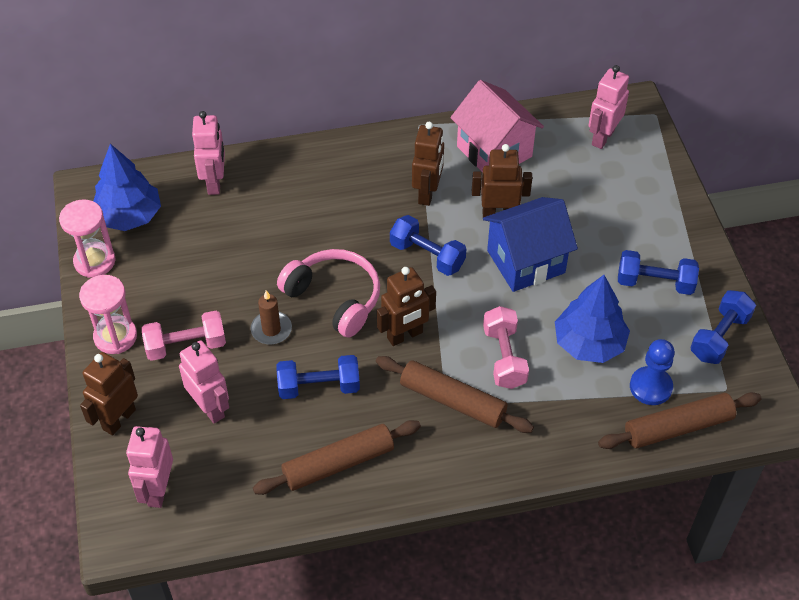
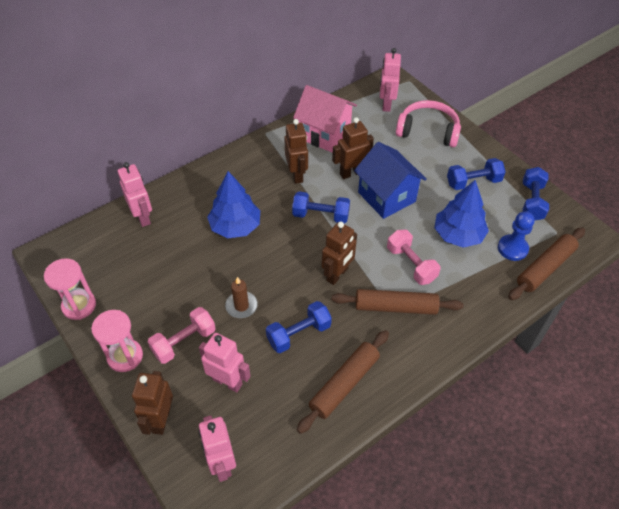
camera: 25 degrees left, 0 degrees up
(129, 216) = (89, 263): blue tree -> blue tree (235, 226)
(334, 298) = (274, 267): pink headphones -> pink headphones (428, 131)
(525, 262) = (386, 197): blue house -> blue house turned 75 degrees counterclockwise

